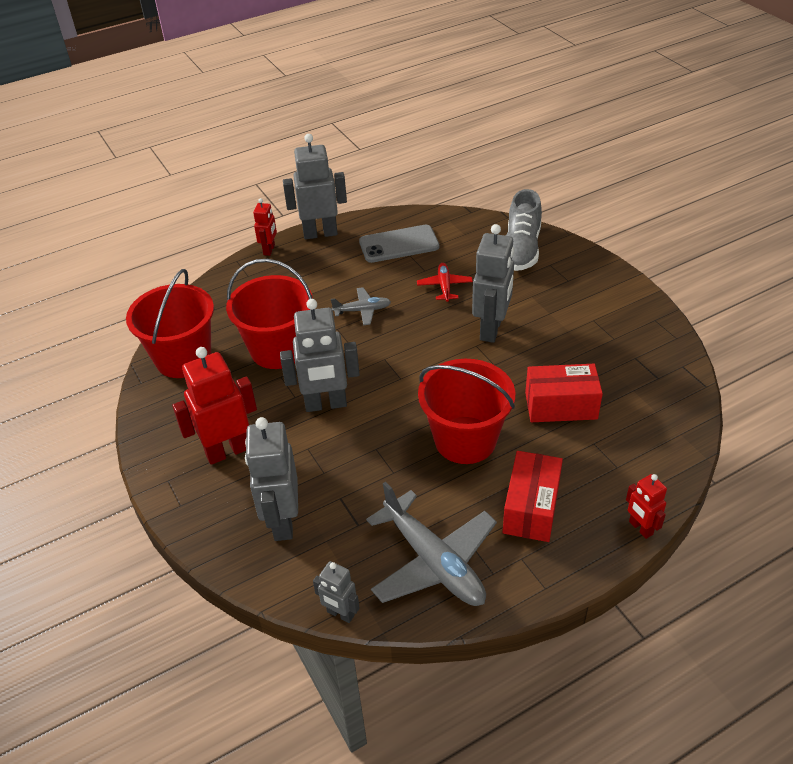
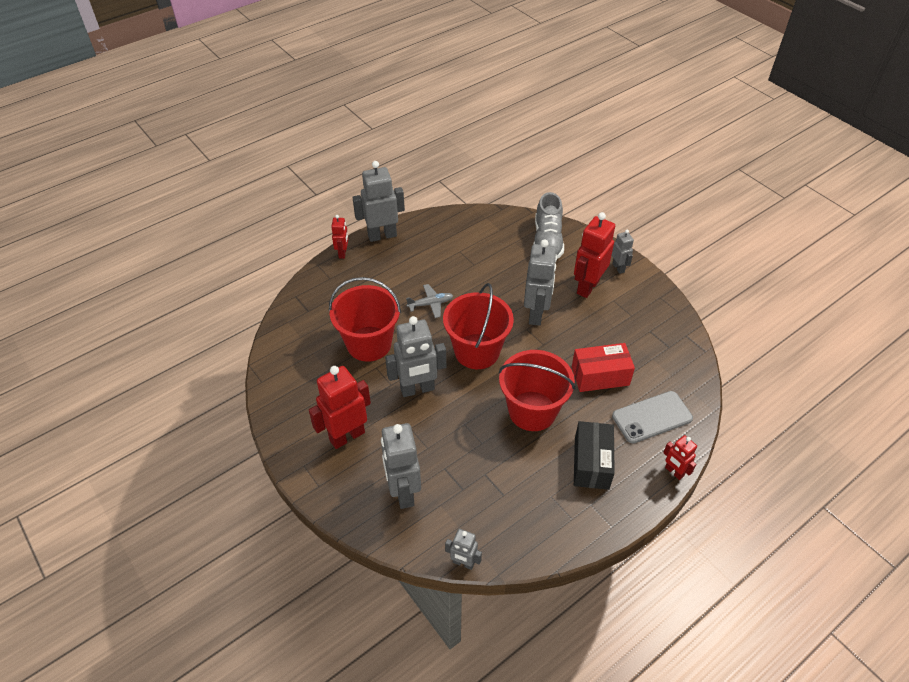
camera: 10 degrees left, 5 degrees up
(183, 358) = (292, 357): red bucket -> red bucket (477, 351)
(399, 244) = (449, 242): grey phone -> grey phone (652, 417)
(434, 562) = (526, 514): grey plane -> none
(444, 286) = (492, 278): red plane -> none
(531, 508) = (591, 463): red box -> black box
(562, 303) = (587, 287): none -> red robot
(606, 283) = (618, 268): none -> grey robot

